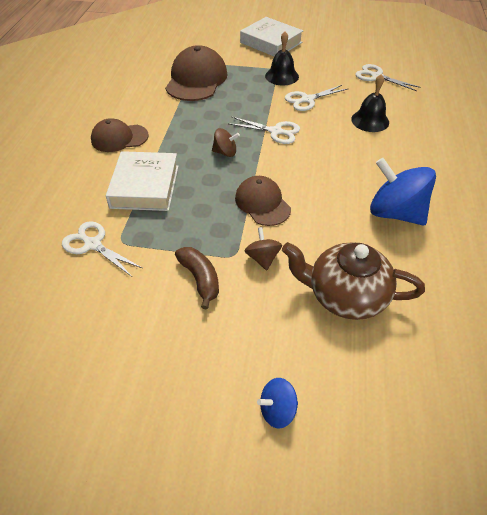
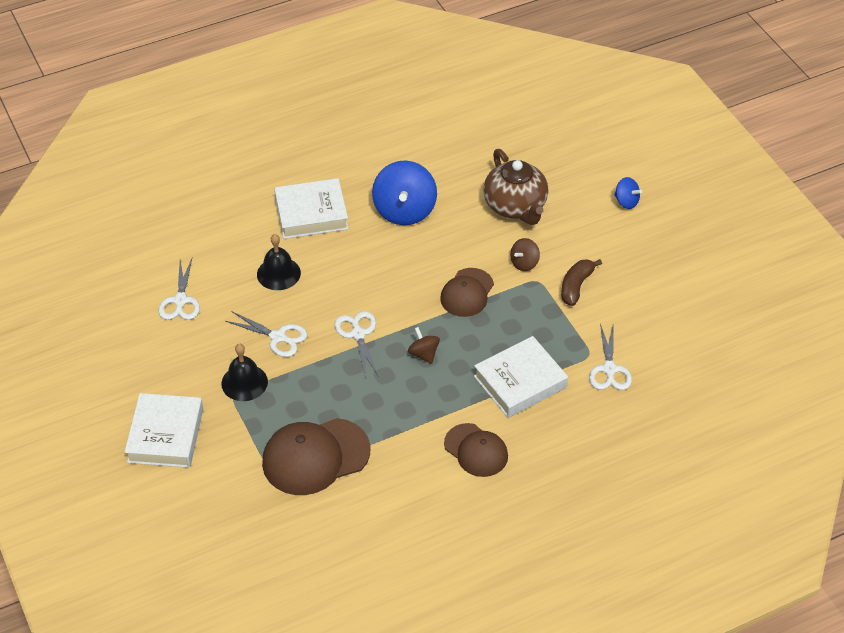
camera: 125 degrees left, 0 degrees up
(428, 159) = (311, 214): none -> white book

